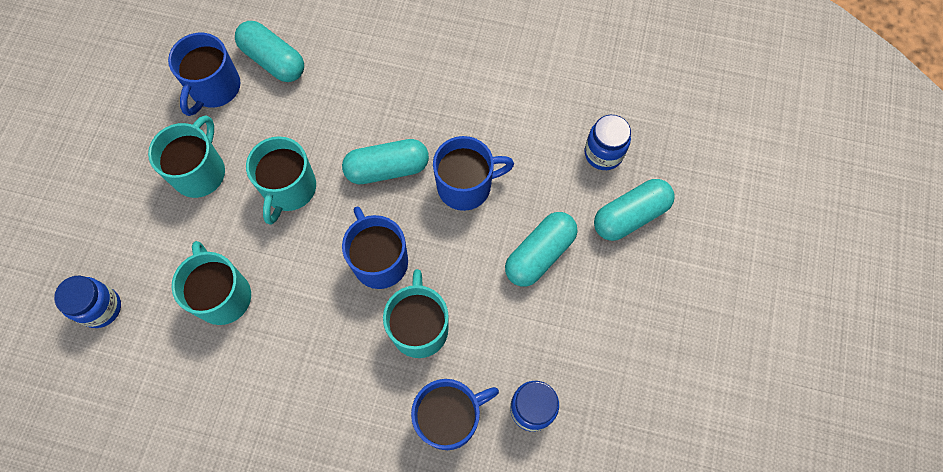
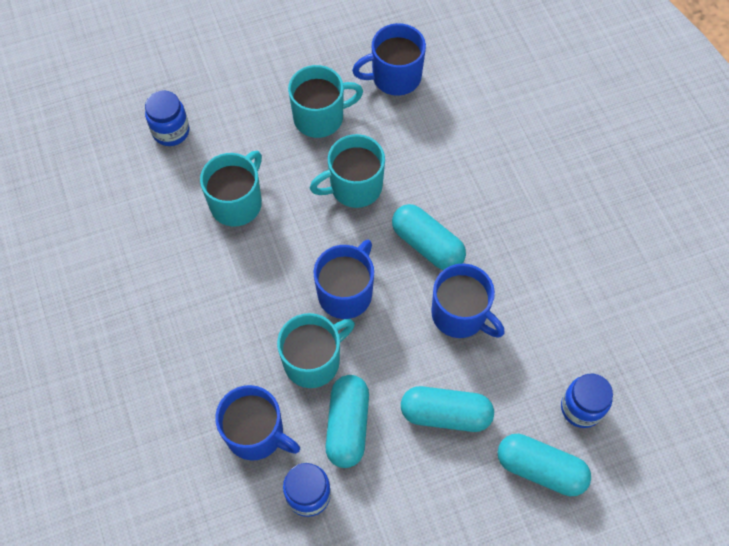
camera: 55 degrees right, 5 degrees down
(273, 60) = (451, 99): turquoise capsule -> turquoise capsule (347, 425)

